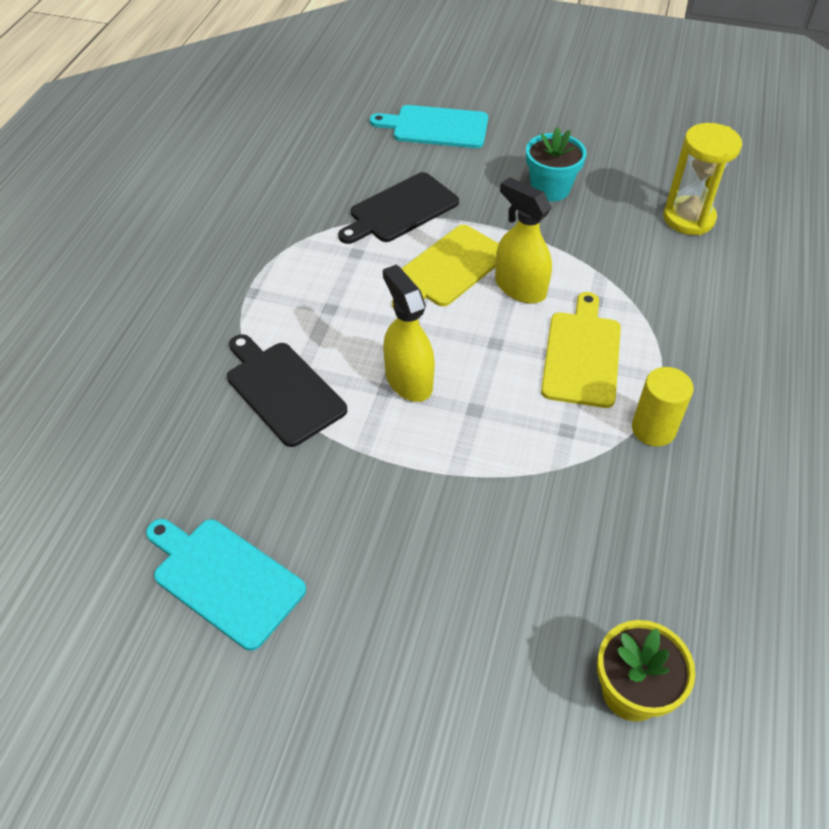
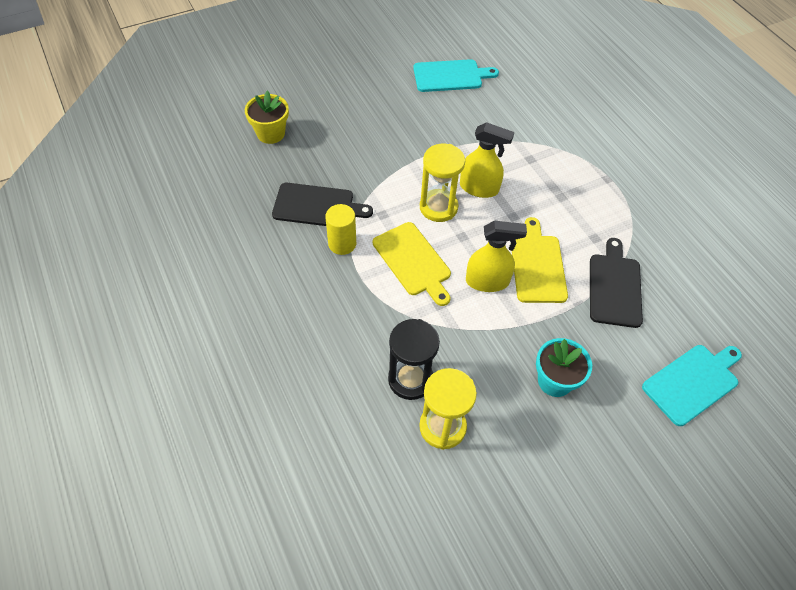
camera: 135 degrees right, 5 degrees up
(283, 390) = (525, 146): black cutting board -> black cutting board (317, 206)
(486, 392) = (438, 207): none -> yellow hourglass
(688, 263) = (410, 379): none -> black hourglass

